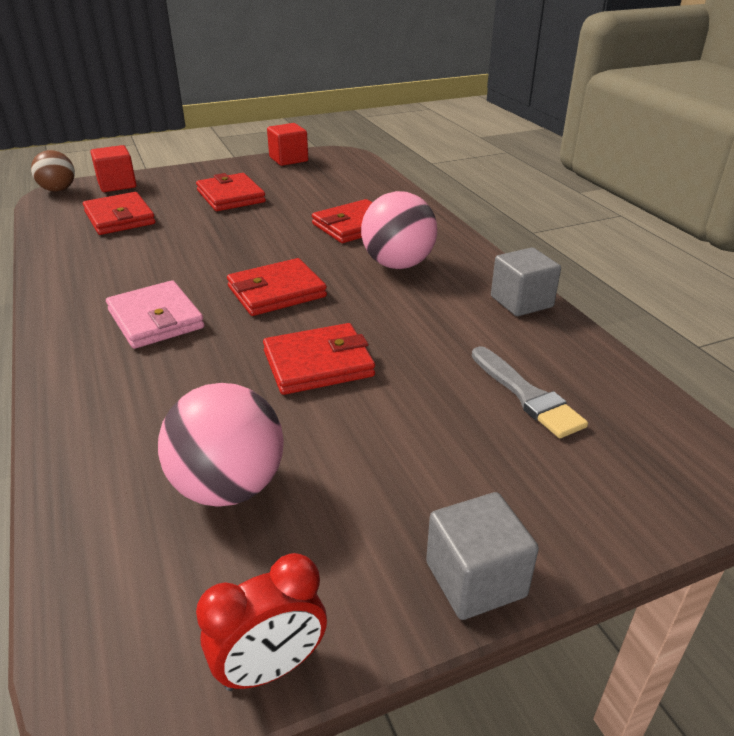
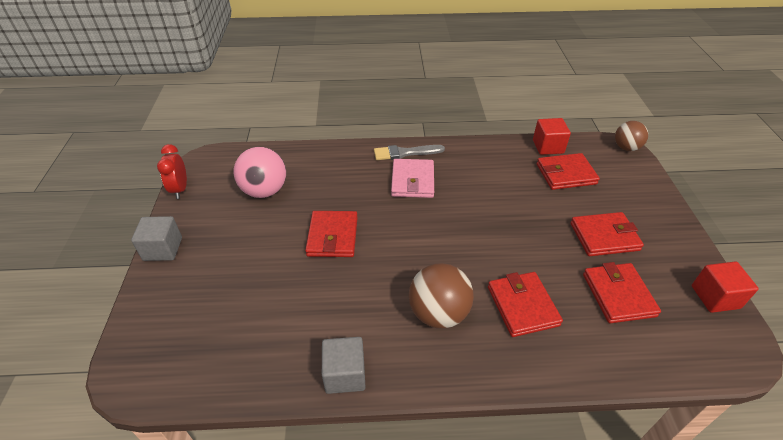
camera: 110 degrees right, 10 degrees up
(117, 185) = (636, 175): red cube -> red cube (548, 146)
(156, 319) = (413, 181): pink wallet -> pink wallet turned 75 degrees counterclockwise
(276, 292) = (423, 234): red wallet -> red wallet (618, 295)
(398, 264) = (438, 313): pink ball -> brown ball
(527, 395) = (245, 321): grey brush -> grey brush (405, 153)

